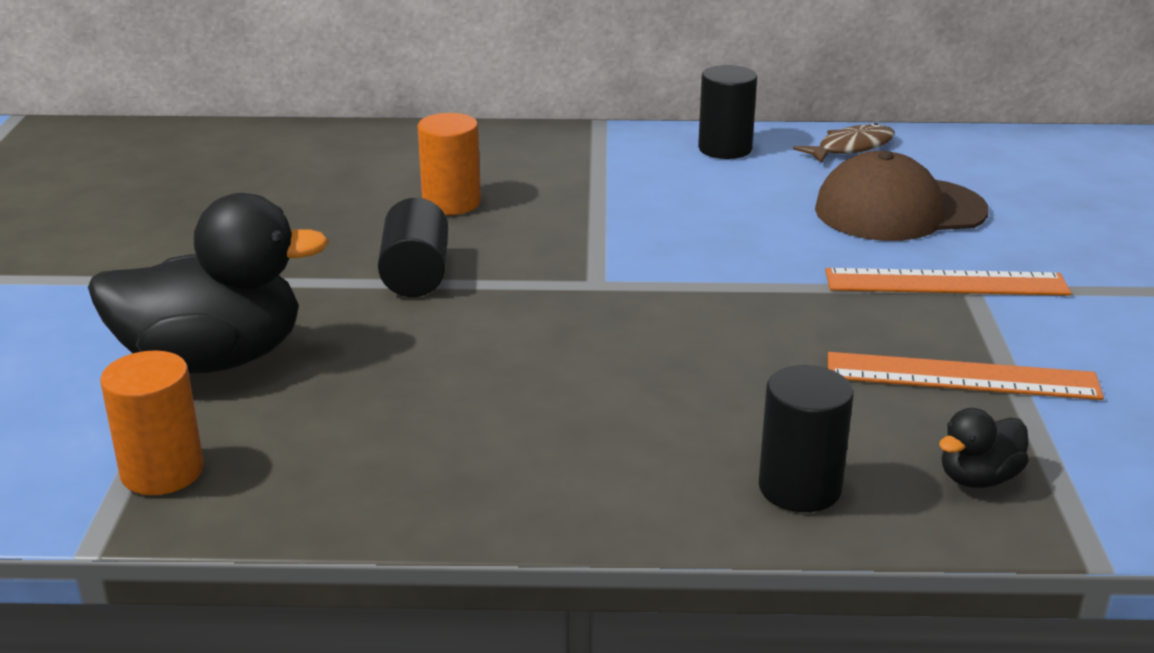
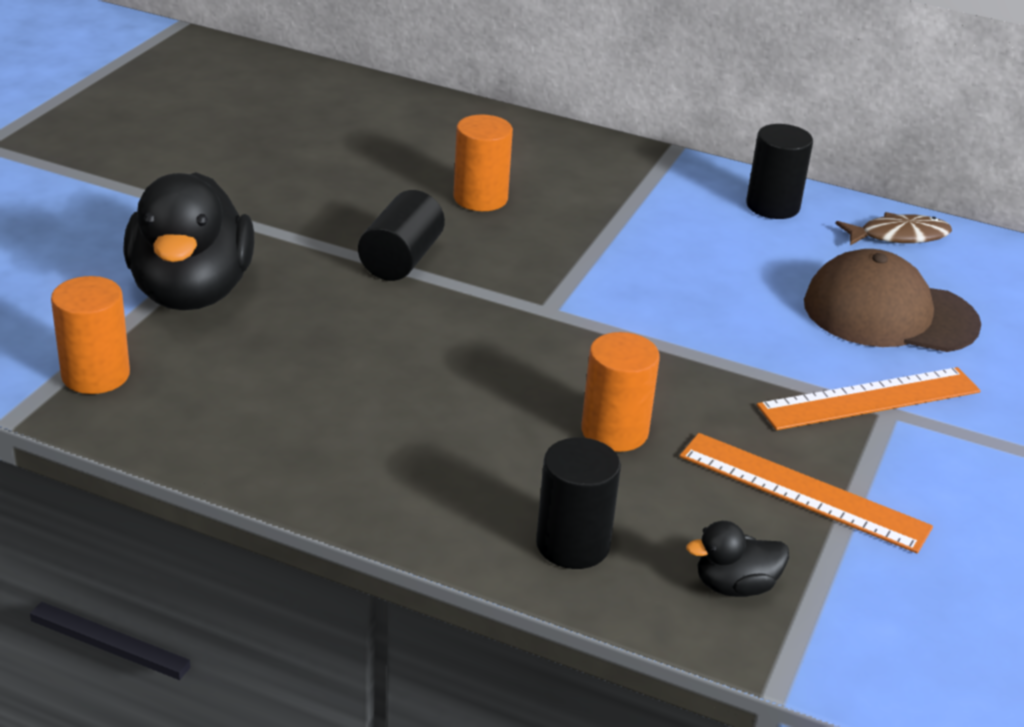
camera: 20 degrees right, 5 degrees up
(213, 360) = (191, 292): black duck -> black duck turned 75 degrees clockwise
(750, 373) = (614, 431): none -> orange cylinder
(946, 283) = (869, 399): orange ruler -> orange ruler turned 45 degrees counterclockwise

